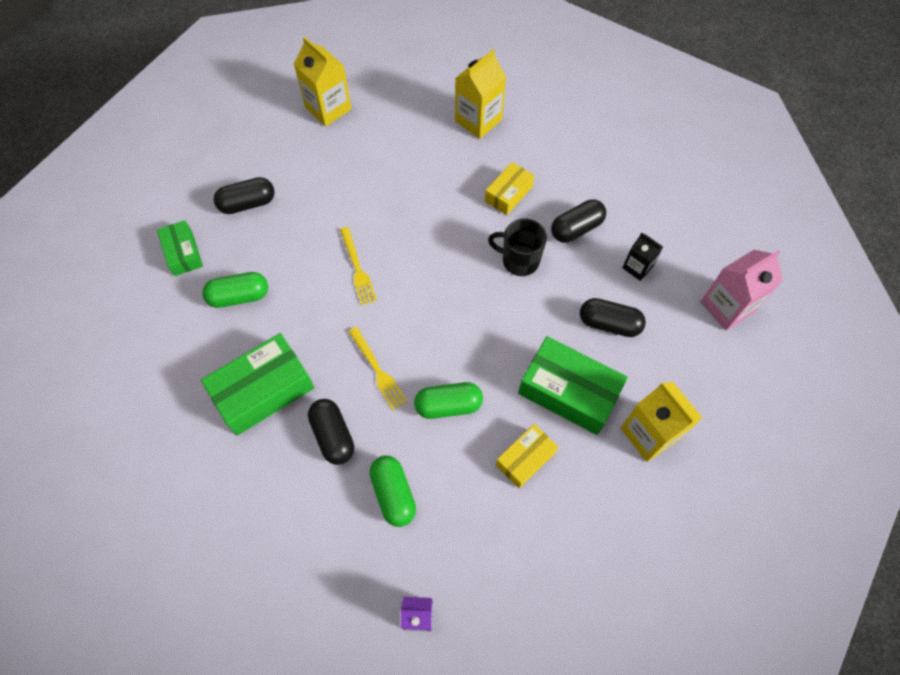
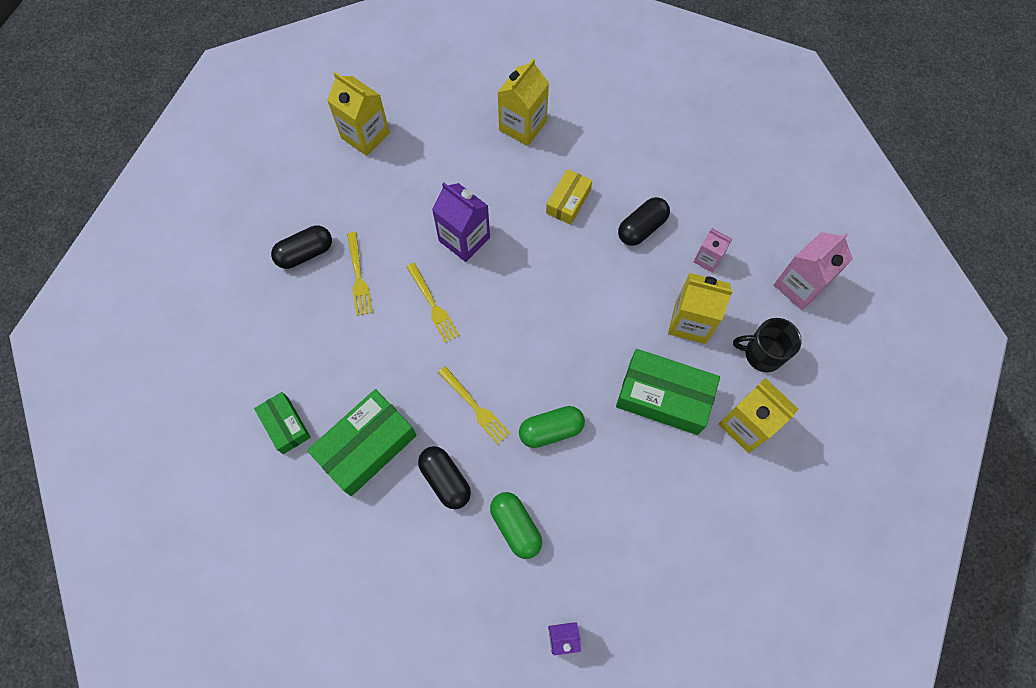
camera: 10 degrees left, 5 degrees up
(183, 253) = (251, 317): green box -> green box (285, 425)
(239, 296) = (320, 354): green capsule -> none
(292, 233) = (359, 278): none -> yellow fork
(401, 213) = (464, 239): none -> purple carton
(519, 260) = (592, 270): black mug -> black mug (762, 354)
(525, 459) = (634, 470): yellow box -> none
(609, 324) = (690, 322): black capsule -> yellow carton
(637, 267) = (708, 259): black carton -> pink carton

